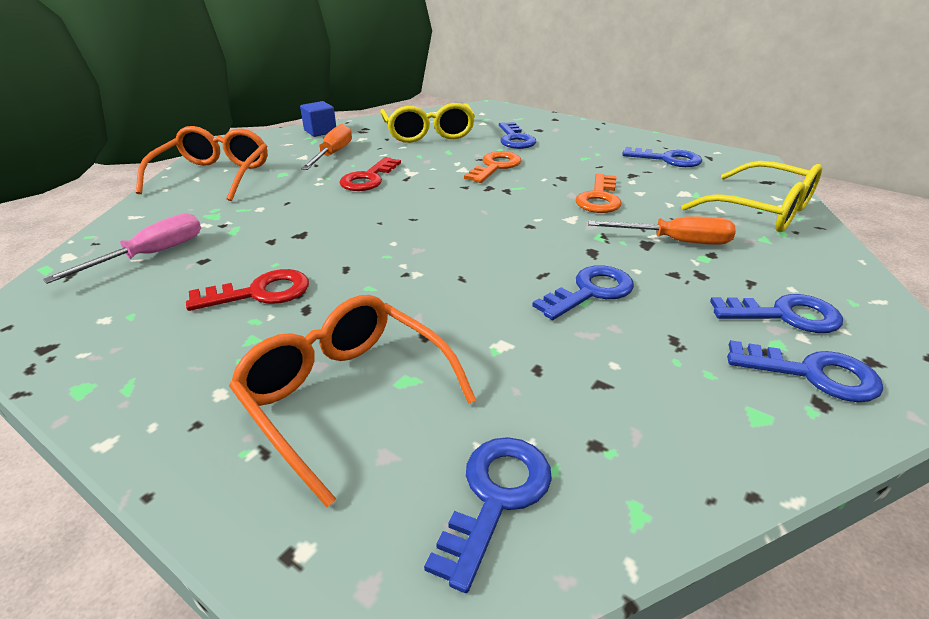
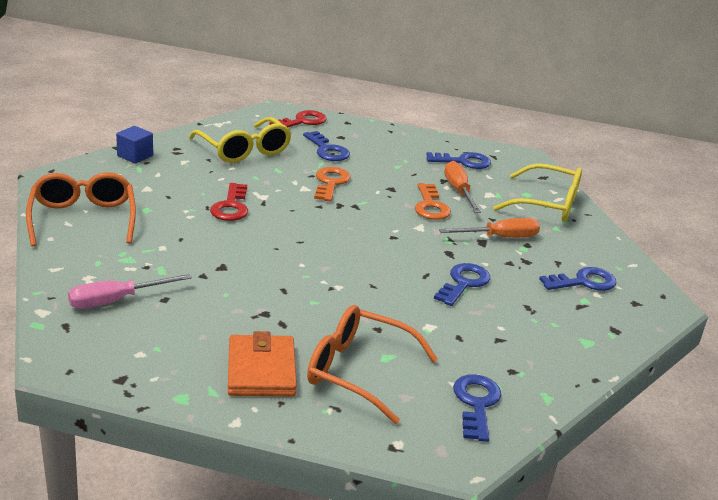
camera: 25 degrees left, 5 degrees down
(151, 255) = (116, 300): pink screwdriver -> pink screwdriver turned 135 degrees counterclockwise
(218, 368) = (261, 370): none -> orange wallet
(260, 293) = (237, 317): red key -> red key (302, 121)
(333, 154) = (174, 183): orange screwdriver -> orange screwdriver (458, 191)
(812, 374) = (607, 315): blue key -> none

